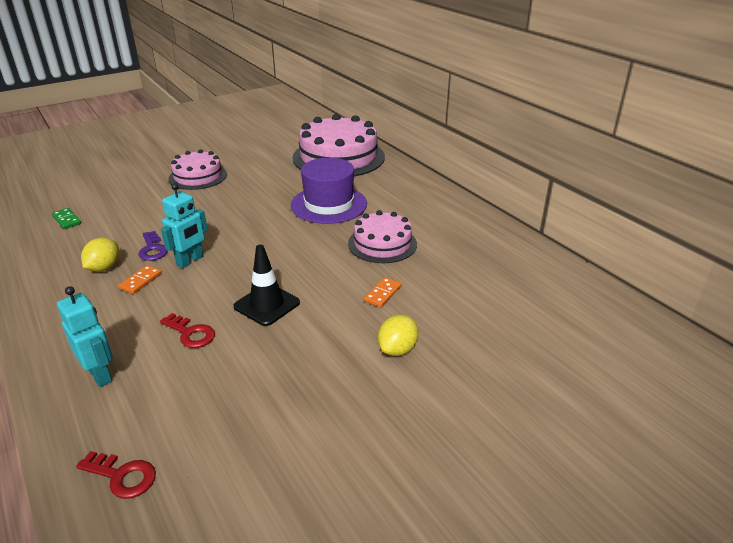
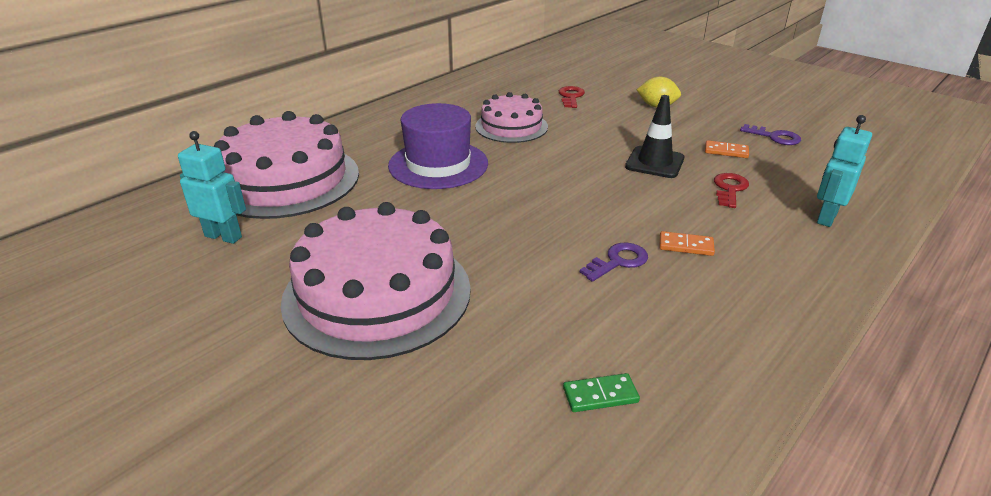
camera: 105 degrees left, 0 degrees up
(66, 220) = (600, 395): green domino -> green domino turned 45 degrees clockwise
(104, 268) = (687, 286): yellow lemon -> none
(122, 476) = (882, 174): red key -> red key (571, 96)
(190, 261) = (620, 224): turquoise robot -> turquoise robot (223, 236)
(198, 176) = (377, 293): pink cake -> pink cake, size x1.71
(266, 421) = (775, 137): none -> purple key
(382, 294) = (593, 118): orange domino -> orange domino (726, 151)

